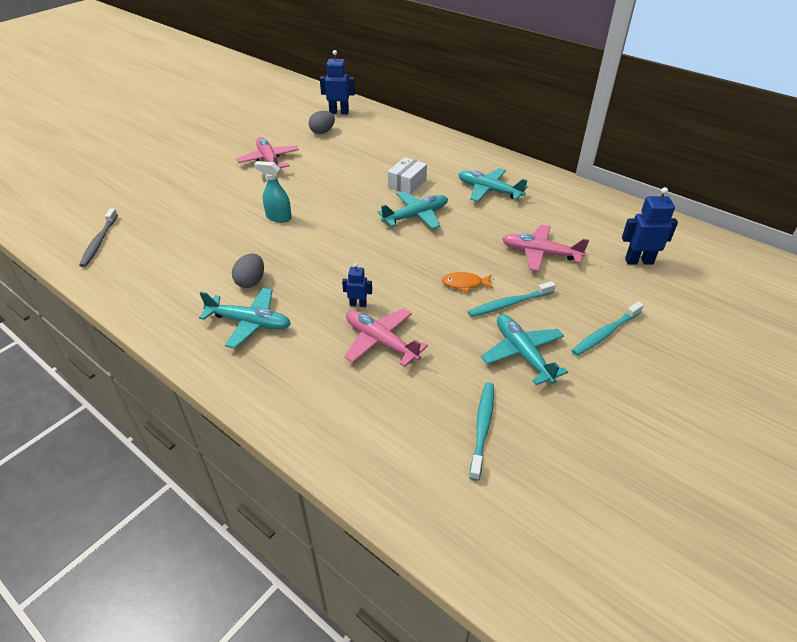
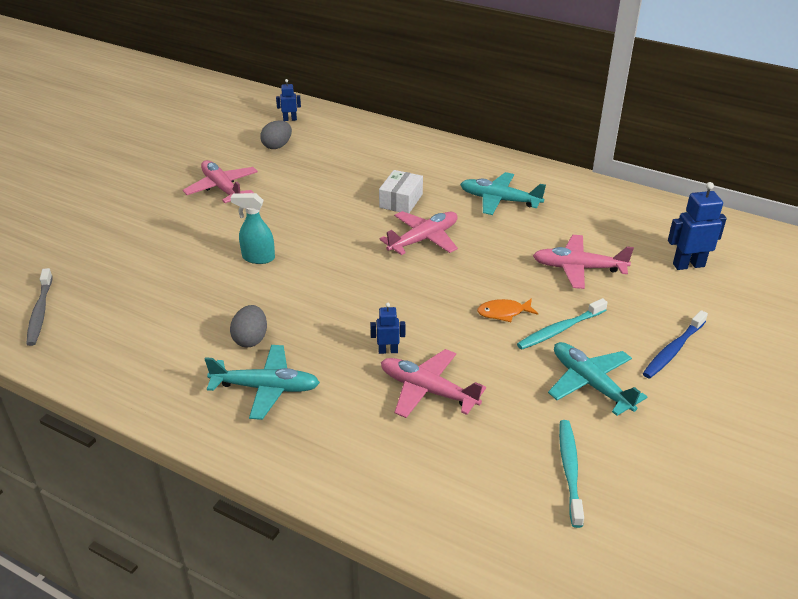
camera: 10 degrees left, 5 degrees down
(339, 112) = (290, 119): blue robot -> blue robot, size x0.57
(416, 216) = (423, 239): turquoise plane -> pink plane
(605, 333) = (673, 350): turquoise toothbrush -> blue toothbrush

